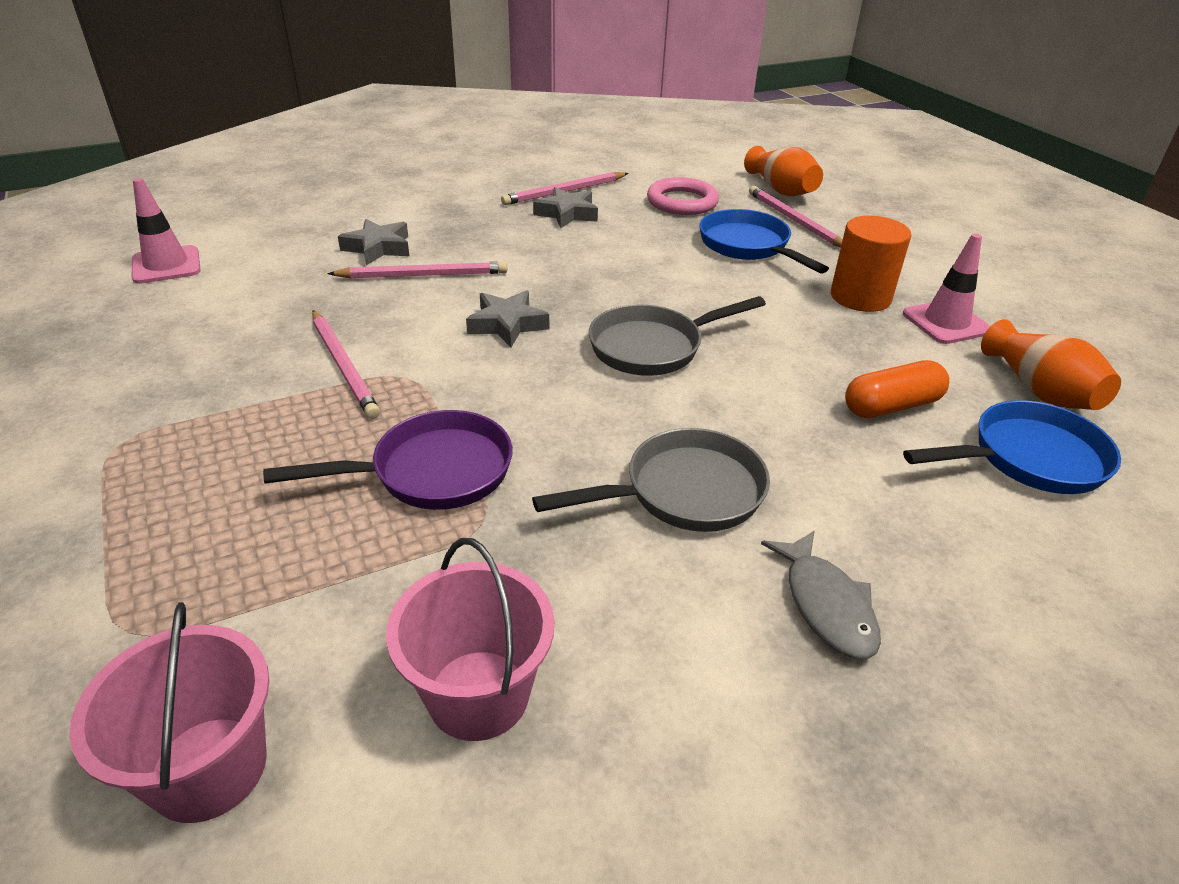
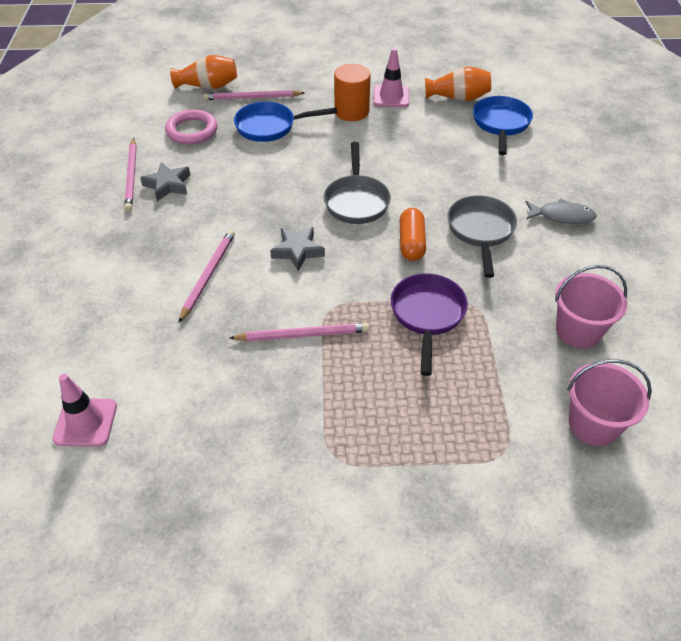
camera: 65 degrees left, 10 degrees up
(378, 248) = (149, 291): grey star -> none
(891, 406) = (448, 144): orange capsule -> orange capsule (411, 243)

